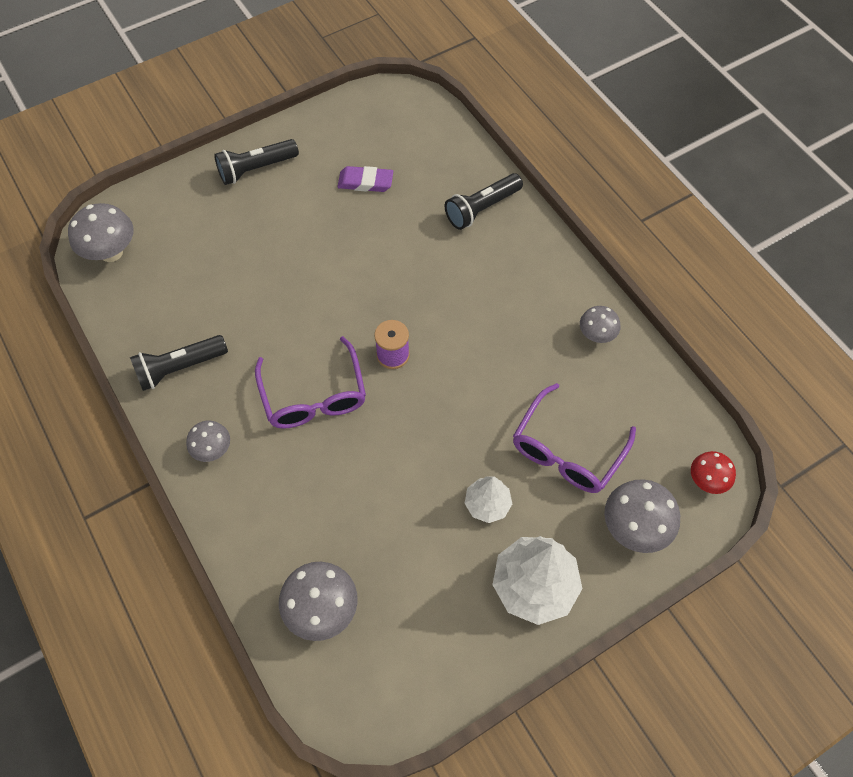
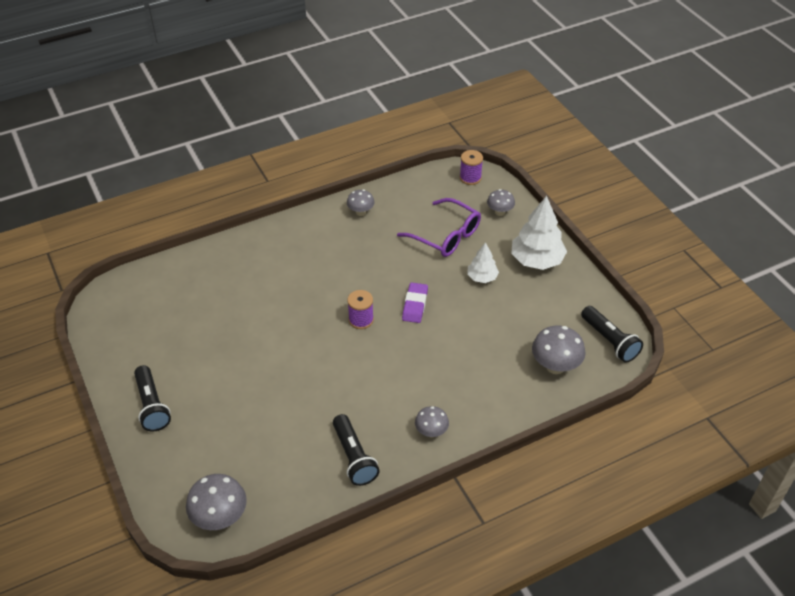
camera: 85 degrees left, 15 degrees down
(314, 396) = (390, 368): purple glasses -> none
(365, 182) = (190, 329): purple eraser -> purple eraser (415, 305)
(481, 208) = (237, 260): black flashlight -> black flashlight (609, 341)
(634, 527) = (500, 212): grey mushroom -> grey mushroom, size x0.61
(706, 480) = (470, 178): red mushroom -> purple spool

